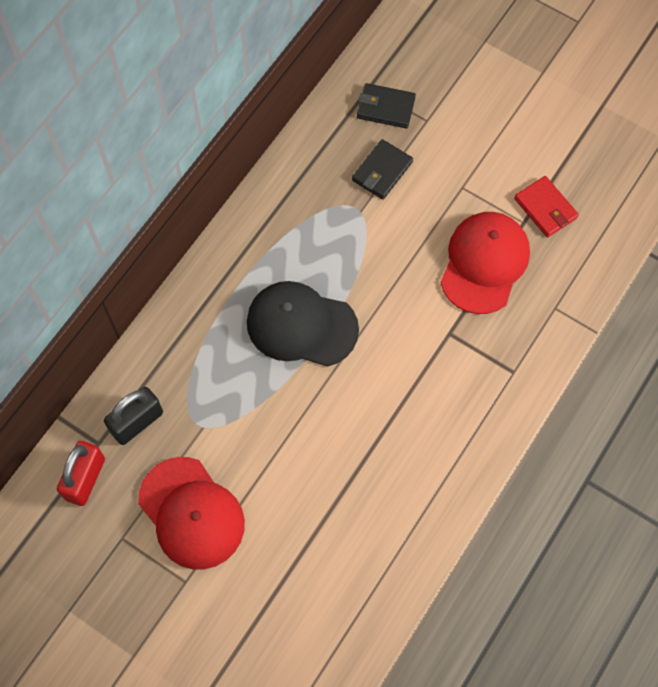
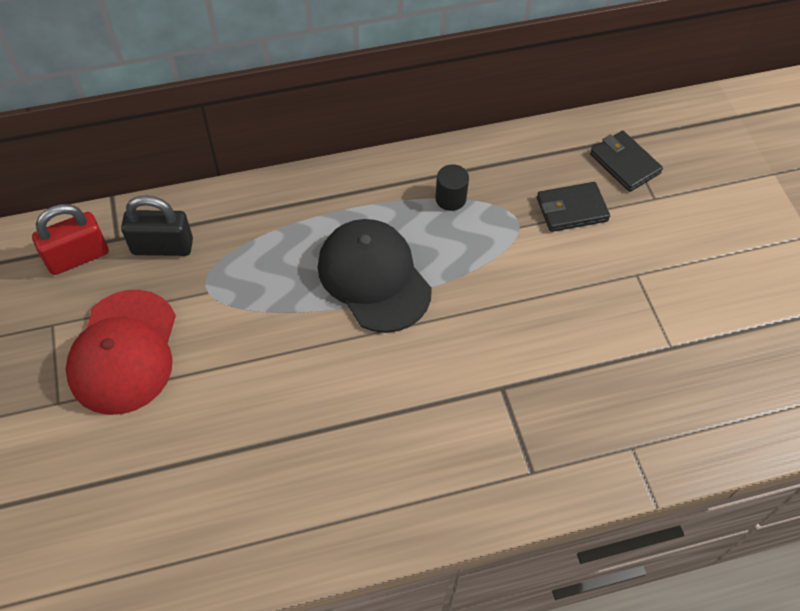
camera: 40 degrees right, 10 degrees down
(296, 226) = (450, 198): none -> black cylinder
(484, 263) = (596, 353): red cap -> none
(545, 208) = (706, 351): red wallet -> none

